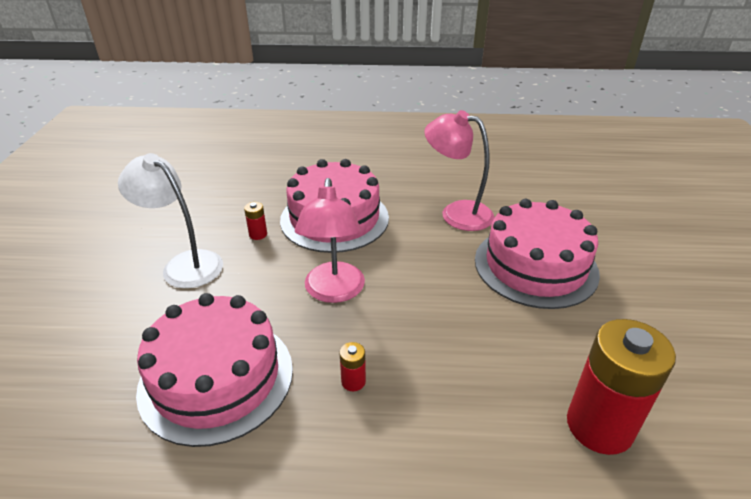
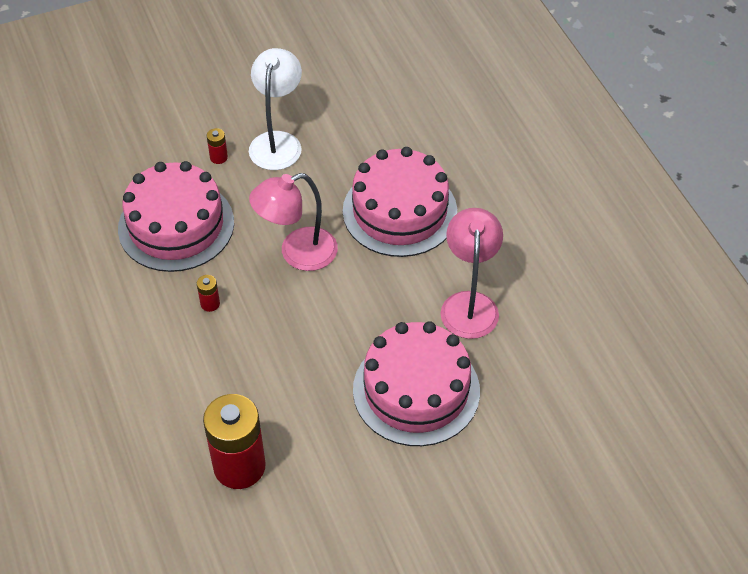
camera: 65 degrees right, 15 degrees up
(258, 234) = (343, 168): red battery -> red battery (218, 157)

